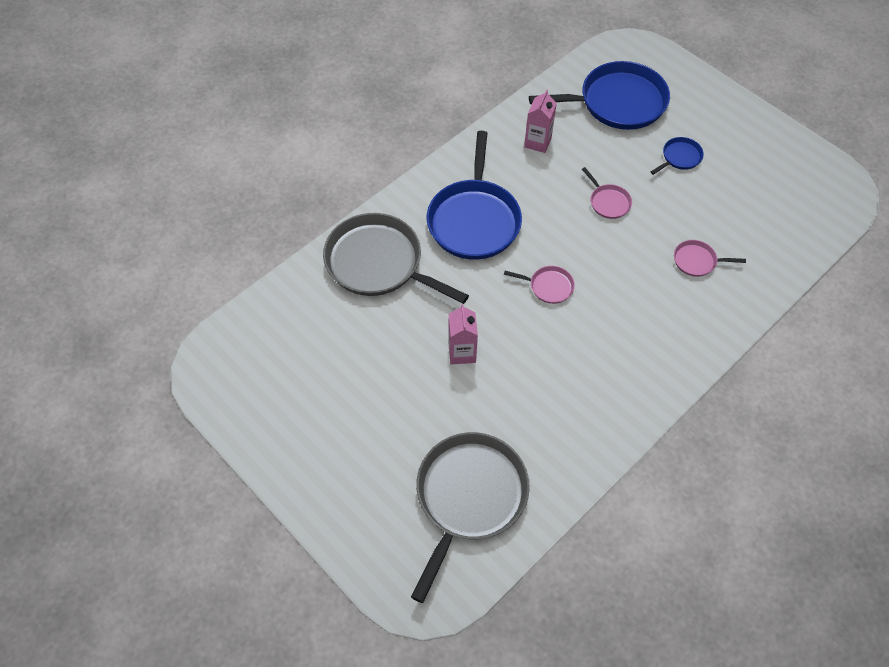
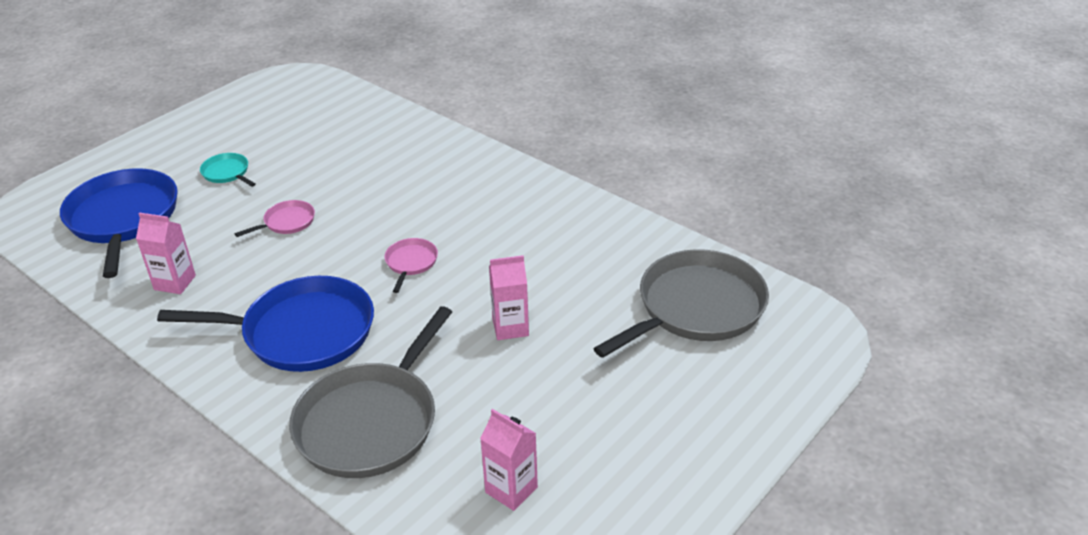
camera: 95 degrees left, 20 degrees down
(303, 342) = (511, 489): none -> pink carton
(469, 496) = (696, 307): grey pan -> grey pan turned 120 degrees clockwise
(680, 157) = (227, 173): blue pan -> turquoise pan
(697, 261) = (377, 162): pink pan -> none

